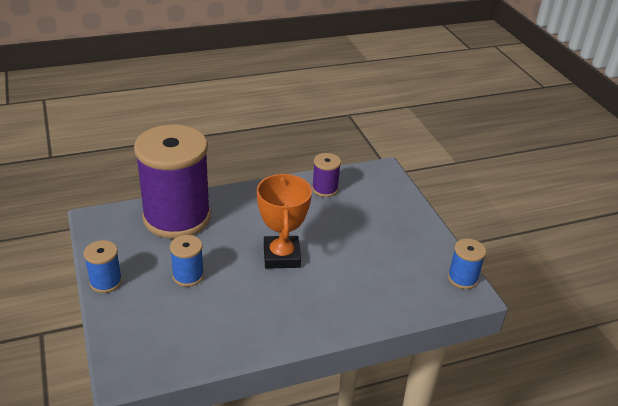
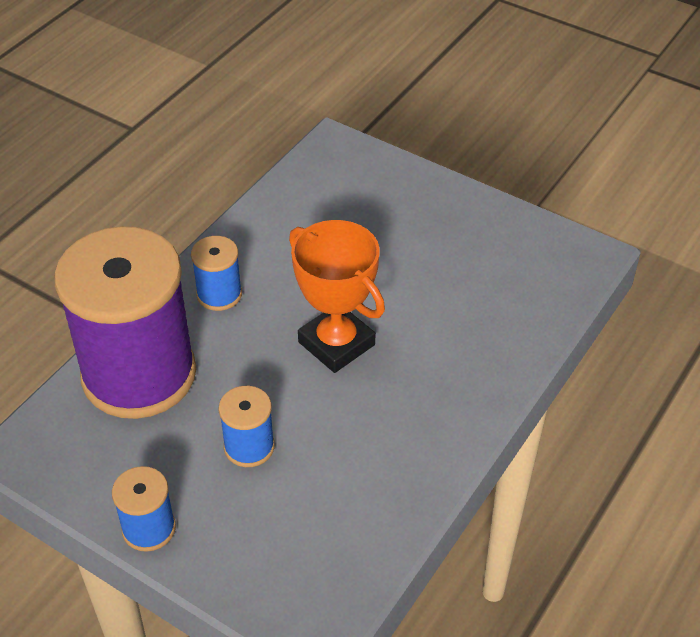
camera: 35 degrees left, 10 degrees up
(325, 189) = (290, 214): purple spool -> none
(462, 278) = (565, 242): blue spool -> blue spool (219, 294)

